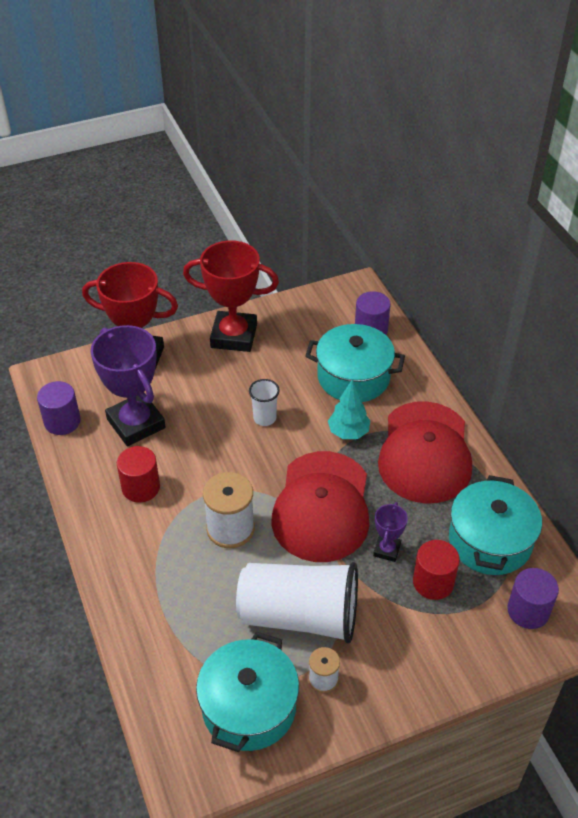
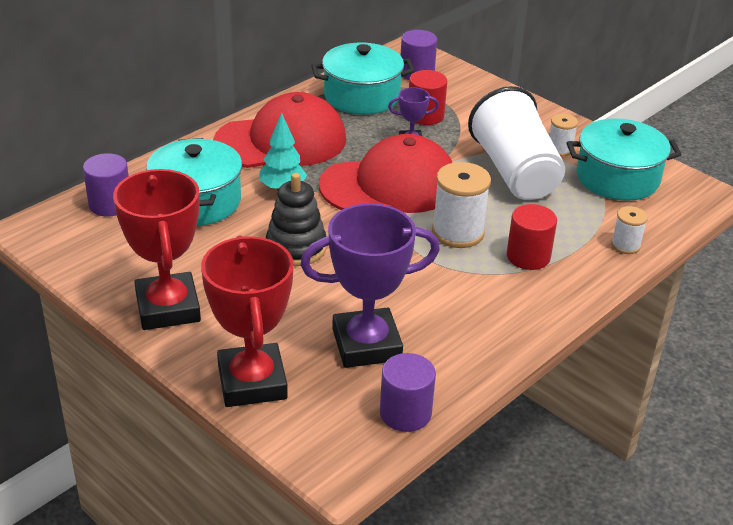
camera: 115 degrees left, 10 degrees down
(136, 424) = (366, 345): purple trophy -> purple trophy turned 45 degrees clockwise
(141, 487) = (454, 309): red cylinder -> red cylinder (528, 256)
(145, 651) = (625, 245): none -> white spool
(264, 418) = (296, 248): white cup -> black stacking toy

